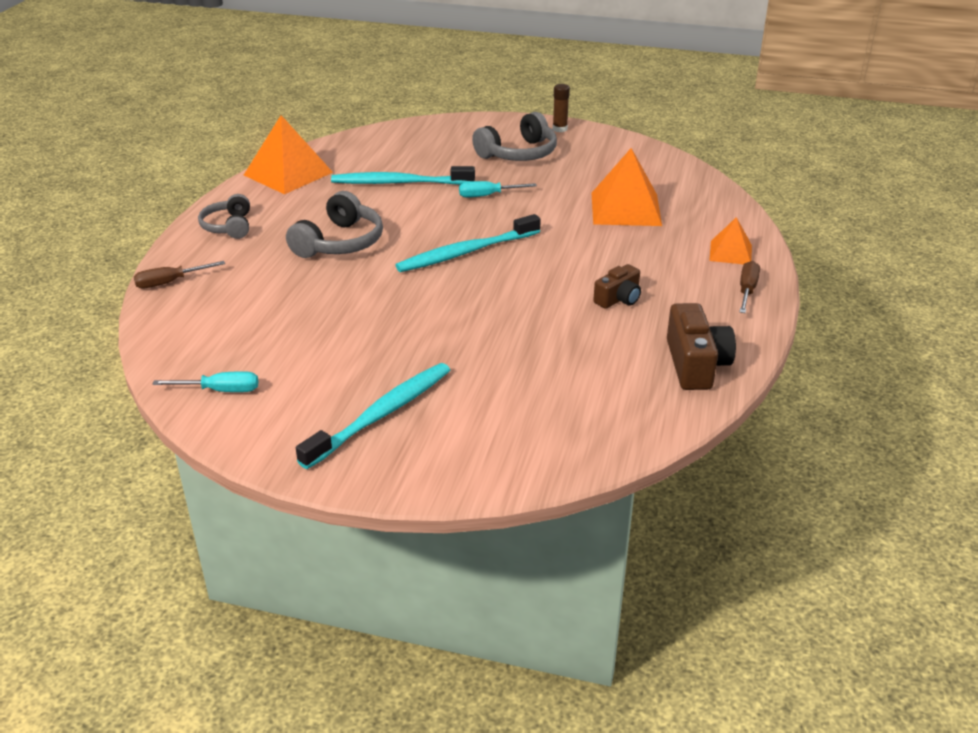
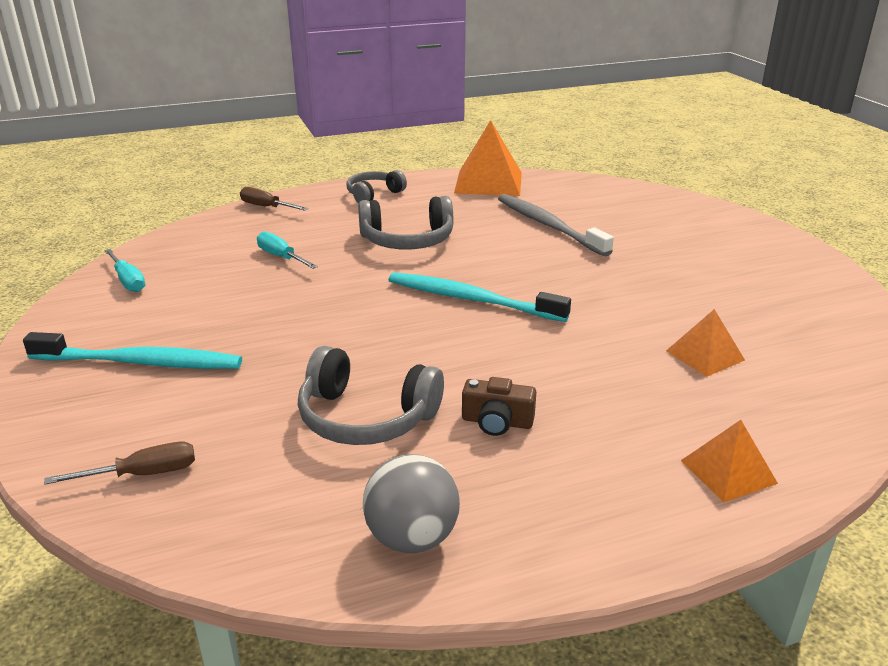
camera: 55 degrees right, 5 degrees down
(399, 183) = (548, 225): turquoise toothbrush -> grey toothbrush
(487, 195) = (595, 271): turquoise screwdriver -> turquoise screwdriver (281, 257)
(518, 153) = (707, 255): grey headphones -> grey headphones (366, 417)
(560, 129) = (803, 256): brown glue stick -> none
(626, 209) = (705, 355): orange pyramid -> orange pyramid, size x0.57
(695, 364) = (412, 538): brown camera -> grey ball
(747, 290) = (651, 521): brown screwdriver -> brown screwdriver (143, 474)

